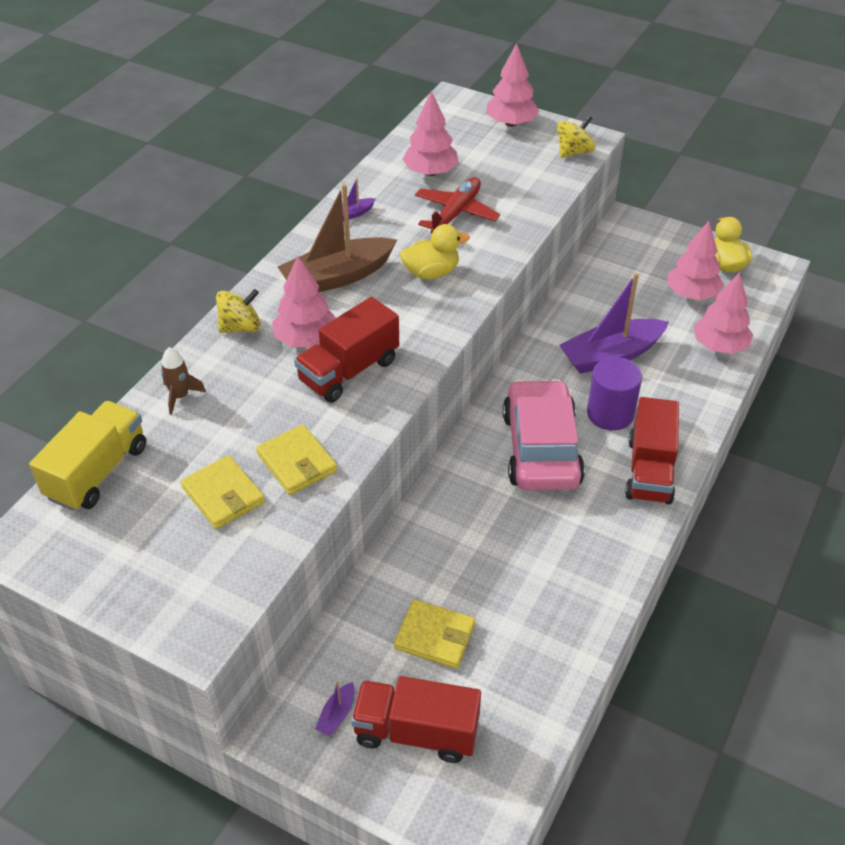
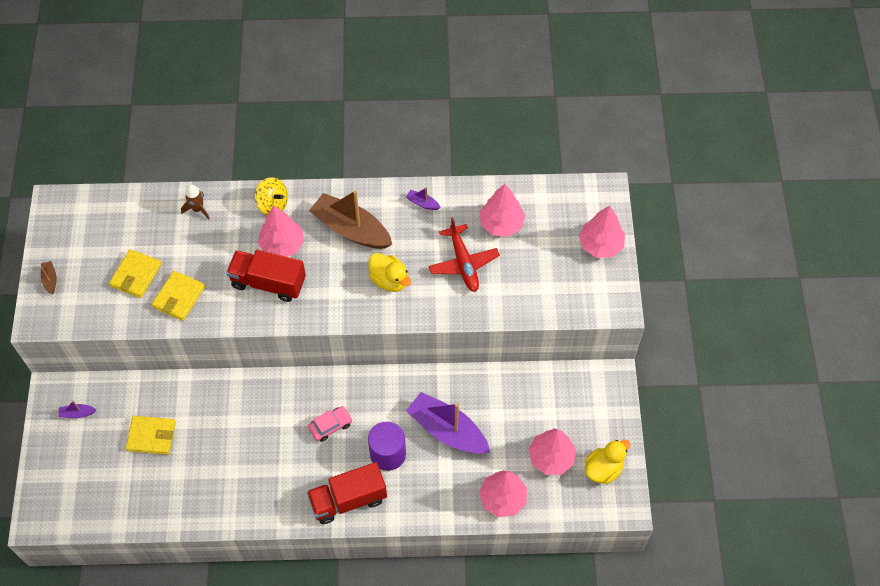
camera: 60 degrees right, 15 degrees up
(97, 472) = (121, 206): yellow truck -> none
(142, 597) = (50, 280): none -> brown boat
(416, 732) = (85, 458): red truck -> none
(435, 636) = (151, 436): yellow wallet -> yellow wallet turned 75 degrees counterclockwise
(456, 213) = (463, 263): red plane -> red plane turned 75 degrees clockwise
(541, 448) = (330, 426): pink car -> pink car, size x0.43
(574, 152) = (591, 303): yellow spinning top -> none

